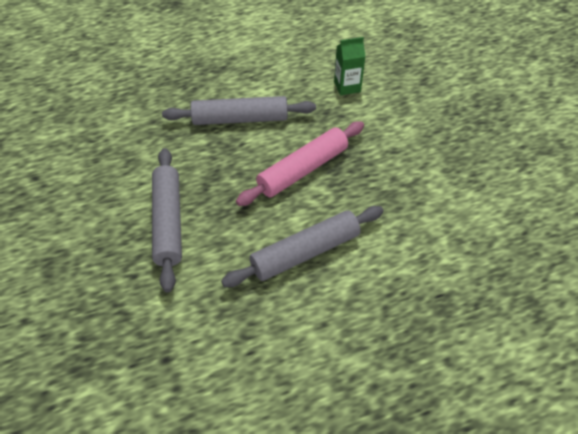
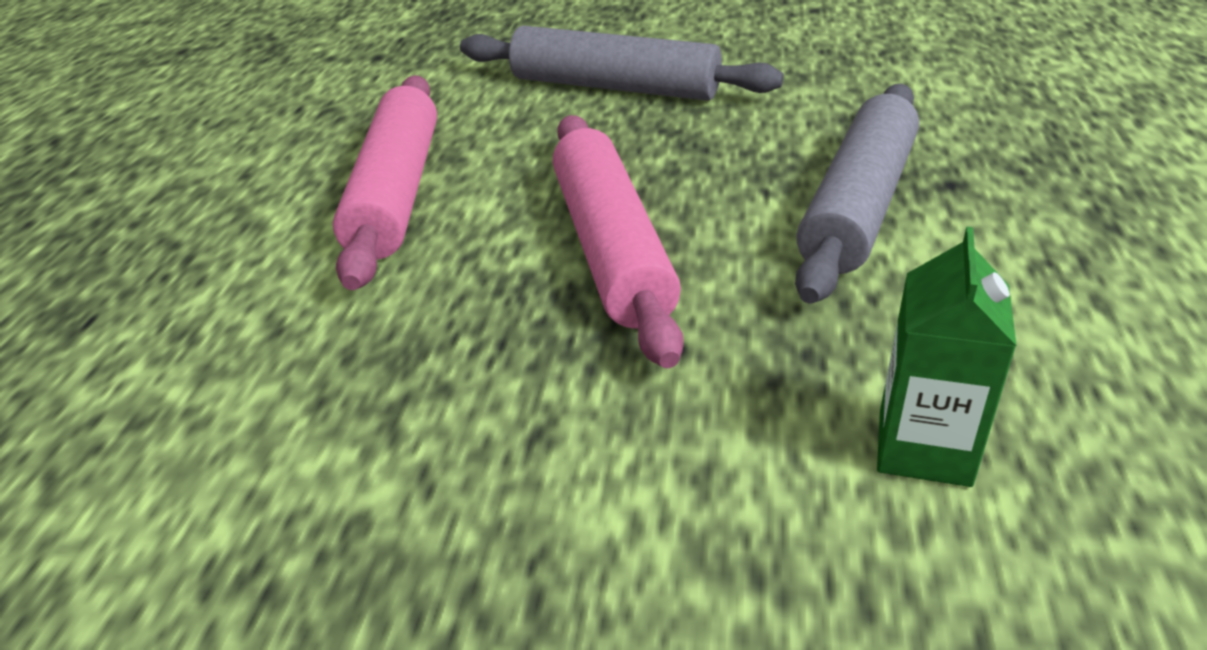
camera: 120 degrees right, 15 degrees down
(305, 252) = (396, 193): grey rolling pin -> pink rolling pin

